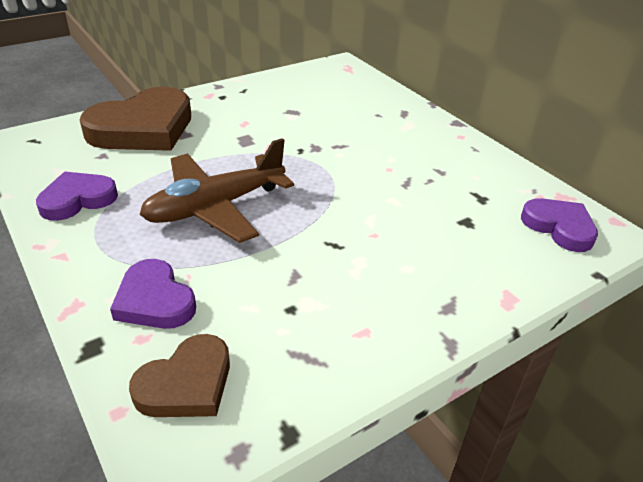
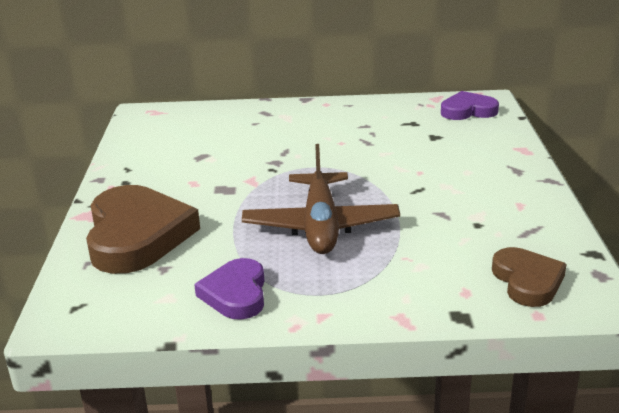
camera: 55 degrees left, 10 degrees down
(154, 300) = (425, 278): purple heart -> none

